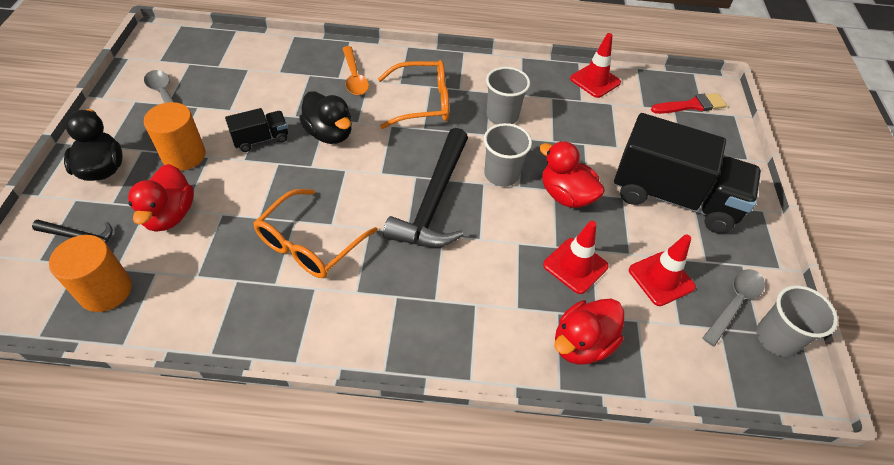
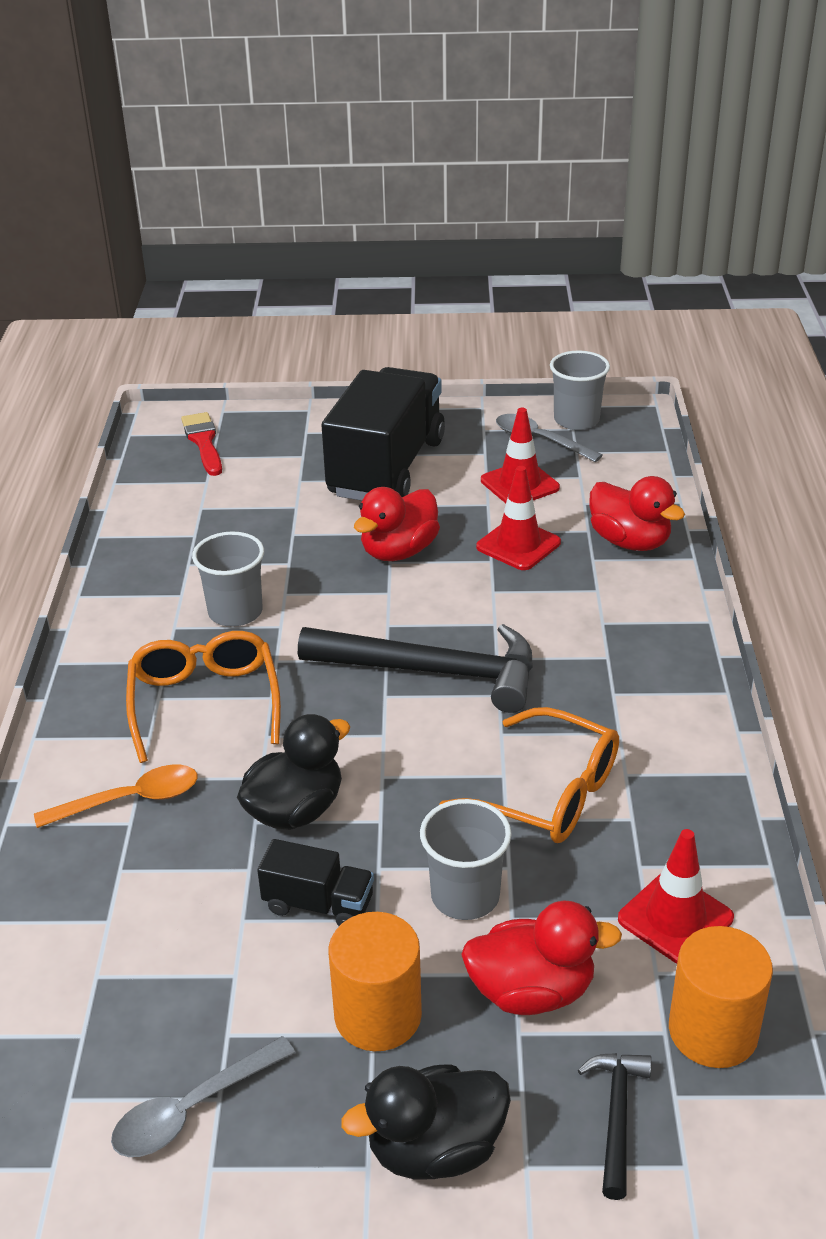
camera: 90 degrees left, 15 degrees down
(261, 139) = (318, 904): black truck -> black truck turned 135 degrees clockwise
(501, 174) = (367, 609): grey cup -> grey cup (465, 896)
(595, 81) = (146, 521): red traffic cone -> red traffic cone (675, 918)

